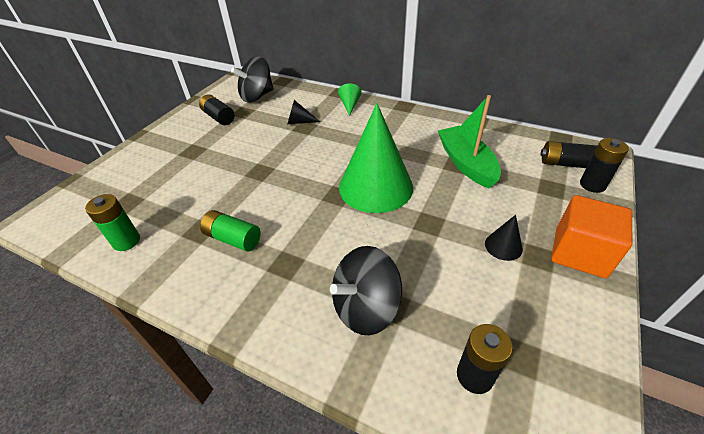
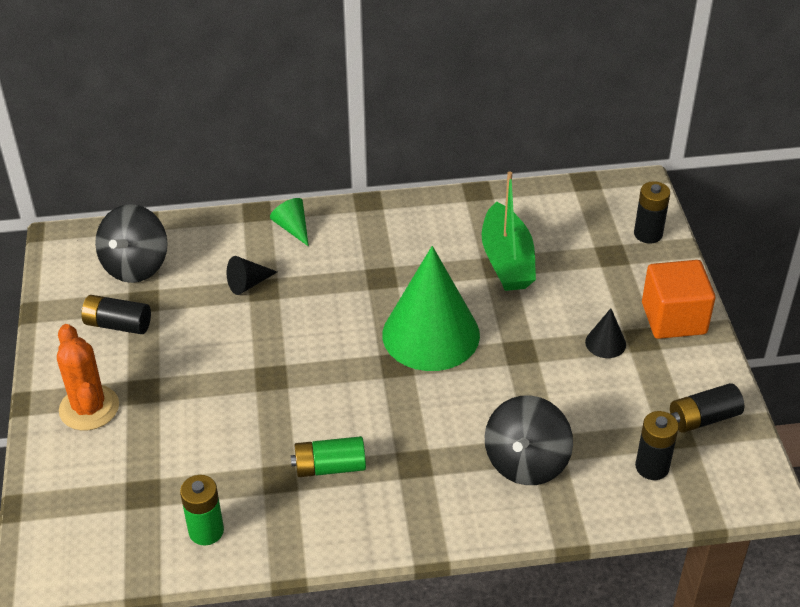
camera: 35 degrees left, 0 degrees up
(160, 148) = (89, 408): none -> orange cactus
(466, 163) = (507, 260): green boat -> green boat turned 135 degrees counterclockwise
(565, 163) = (608, 217): black battery -> black battery (703, 418)

